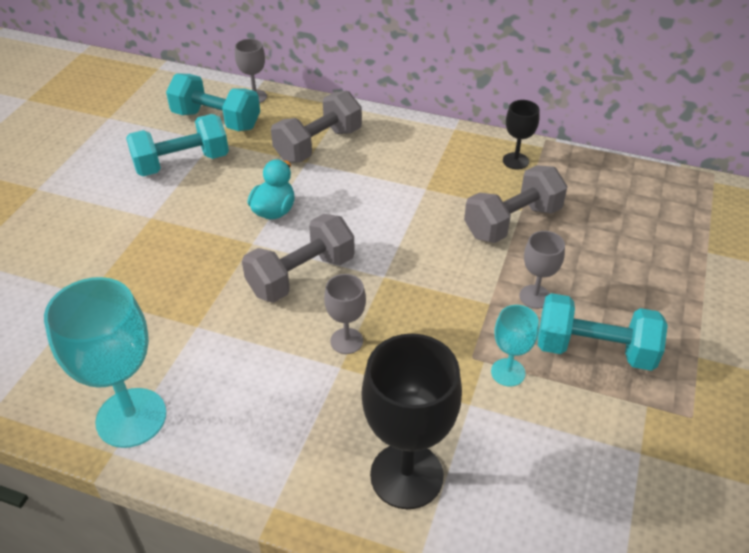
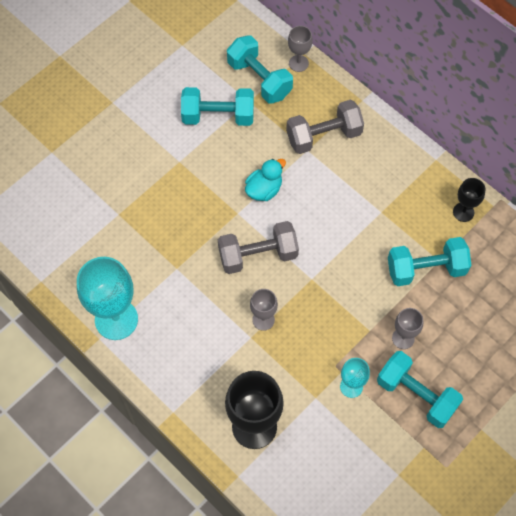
camera: 25 degrees right, 20 degrees up
(512, 222) = (426, 269): grey dumbbell -> turquoise dumbbell

